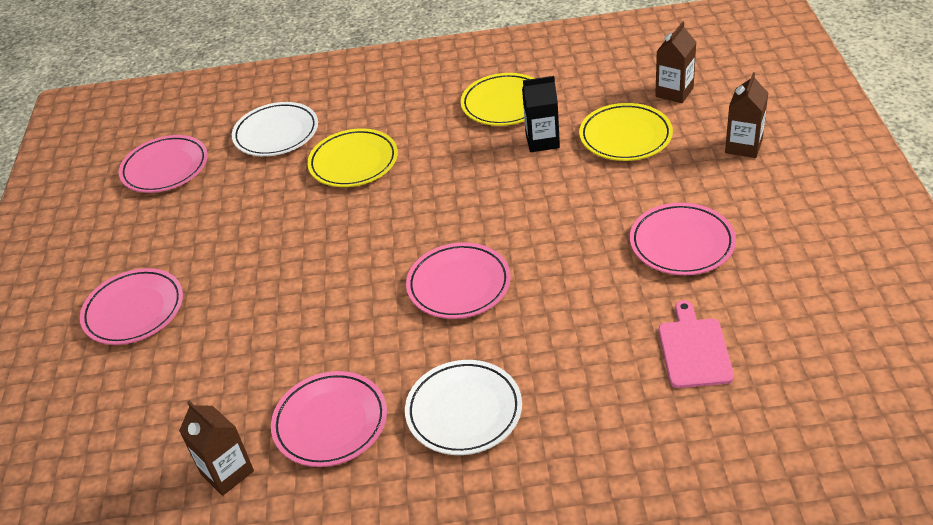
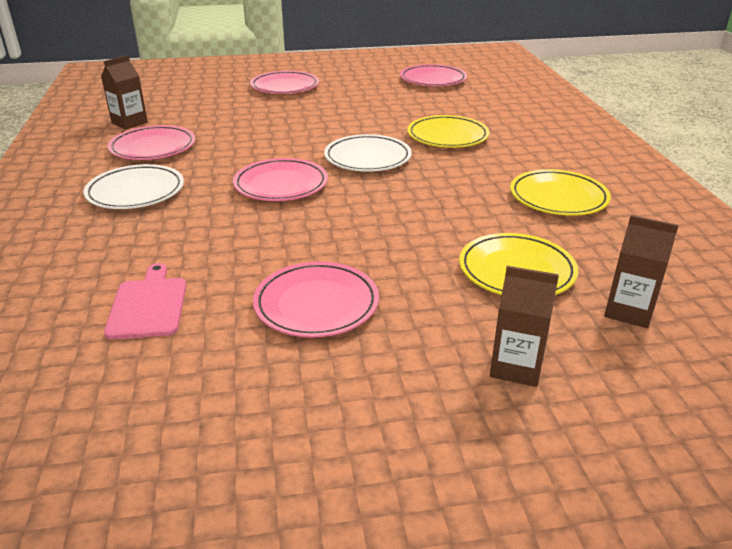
camera: 80 degrees right, 10 degrees down
(276, 133) = (482, 107): white plate -> white plate (367, 158)
(542, 141) = (496, 219): black carton -> none
(694, 350) = (148, 305): pink cutting board -> pink cutting board turned 90 degrees counterclockwise

